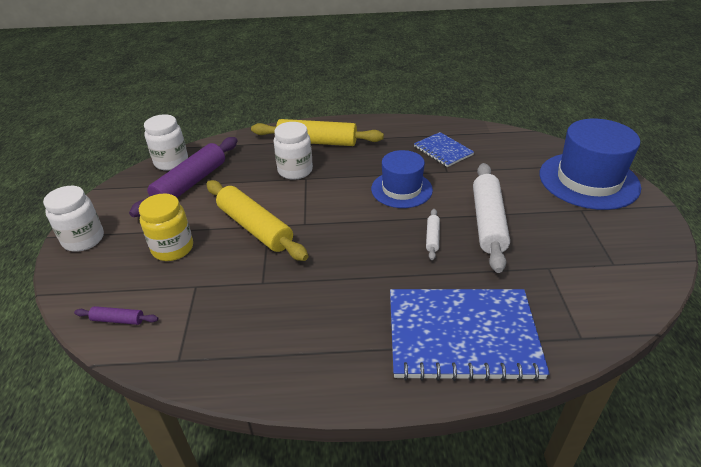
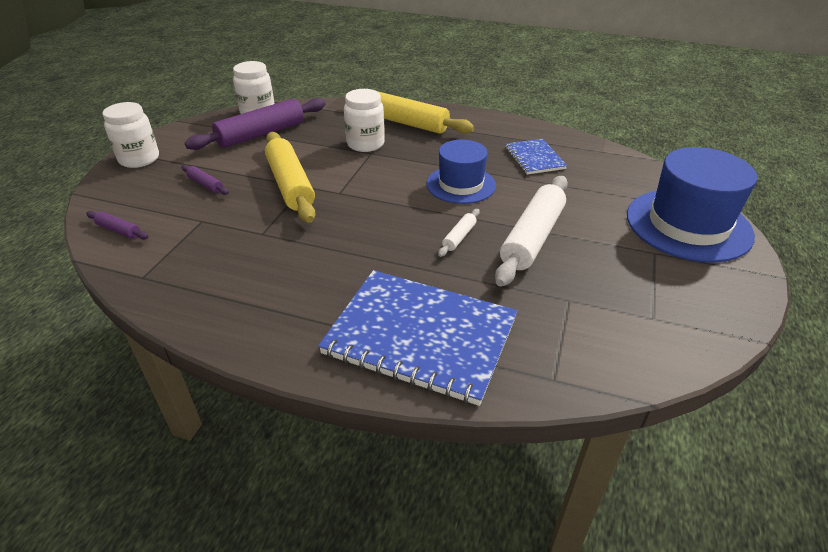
camera: 20 degrees right, 0 degrees up
(173, 248) = (205, 184): yellow jar -> purple rolling pin

